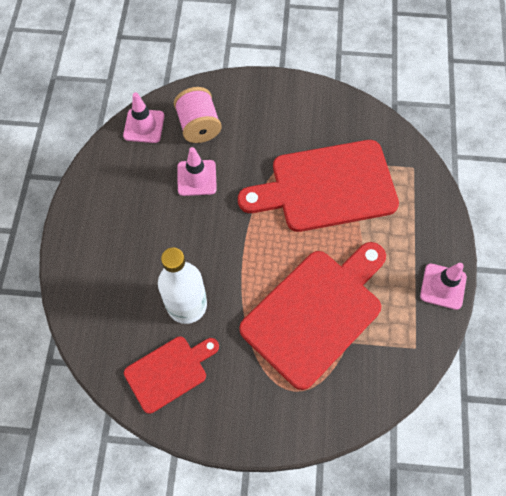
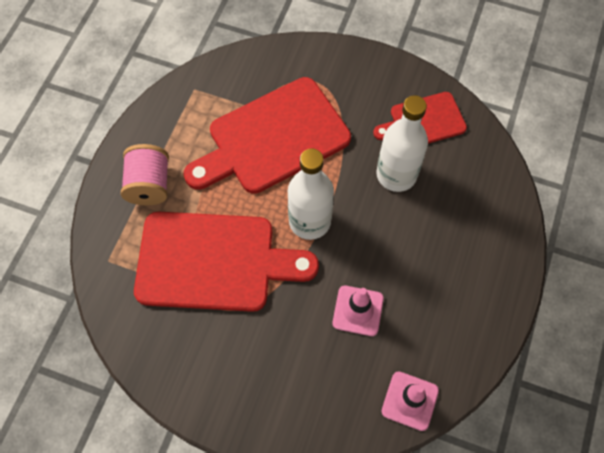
camera: 165 degrees left, 0 degrees up
(199, 126) = (340, 382): pink spool -> pink spool (149, 185)
(256, 240) = (310, 221): none -> white bottle
(443, 286) = (142, 132): pink traffic cone -> none

